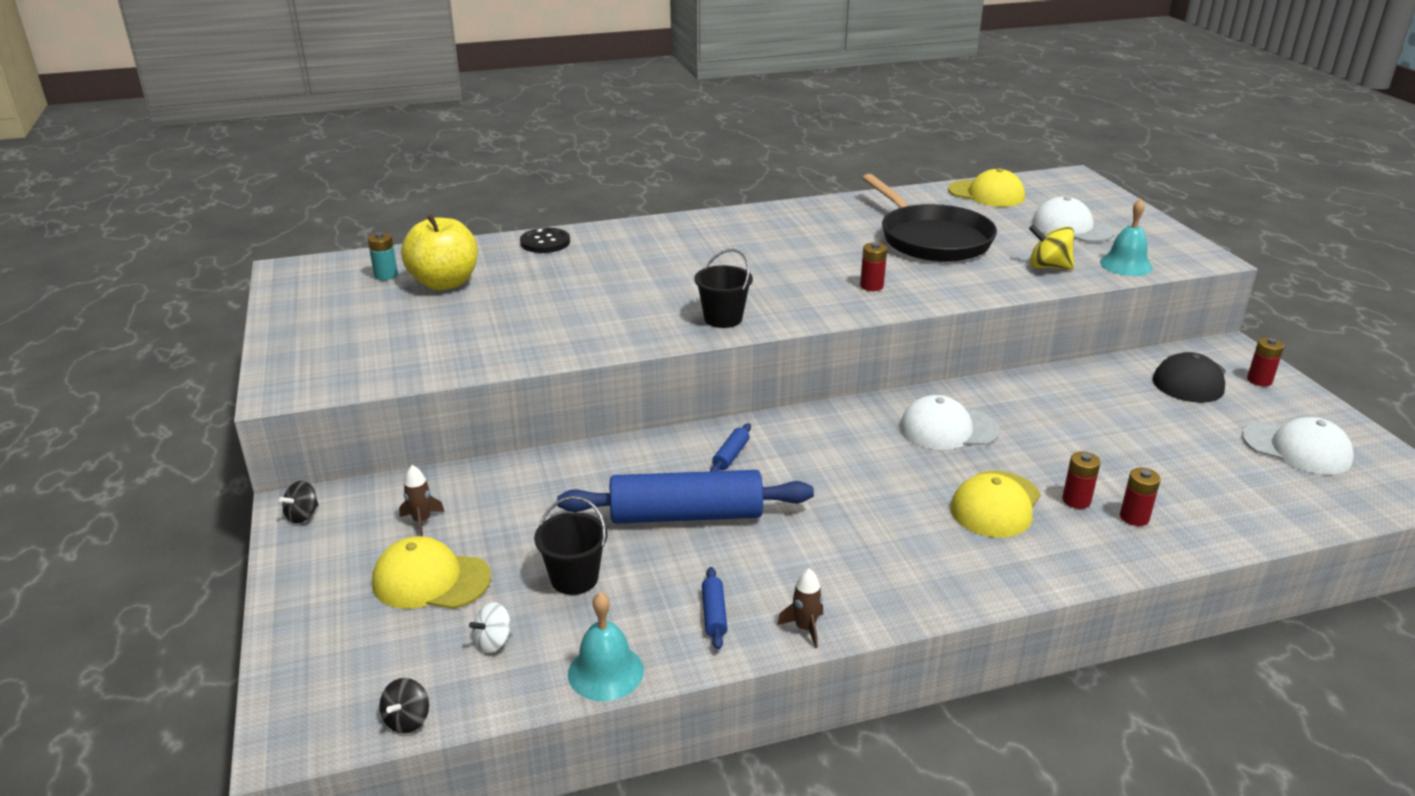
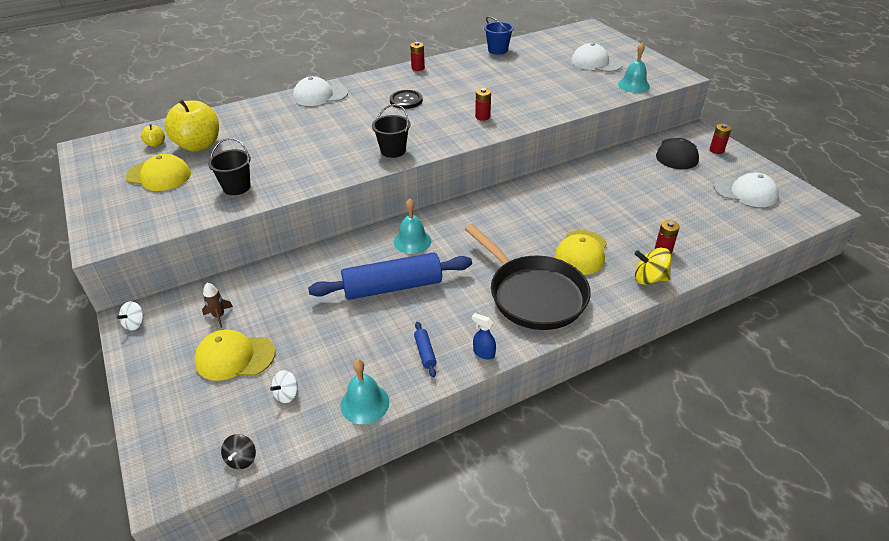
camera: 10 degrees left, 10 degrees up
(302, 515) = (135, 323): black spinning top -> white spinning top
(386, 275) = (156, 144): turquoise battery -> yellow apple
(545, 242) = (261, 107): black button -> black button (406, 100)
(574, 578) = (330, 341): black bucket -> black bucket (237, 187)
(731, 455) = (412, 241): blue rolling pin -> turquoise bell
(805, 628) = (483, 353): brown rocket -> blue spray bottle
(918, 197) = (497, 50): none -> blue bucket
(931, 239) = (512, 79): black pan -> black pan (533, 294)
(948, 429) = (542, 205): white cap -> white cap (320, 95)
(986, 194) = (539, 44): yellow cap -> yellow cap (159, 175)
(1048, 267) = (588, 91): yellow spinning top -> yellow spinning top (649, 279)
(1076, 500) = (628, 243): red battery -> red battery (418, 68)

